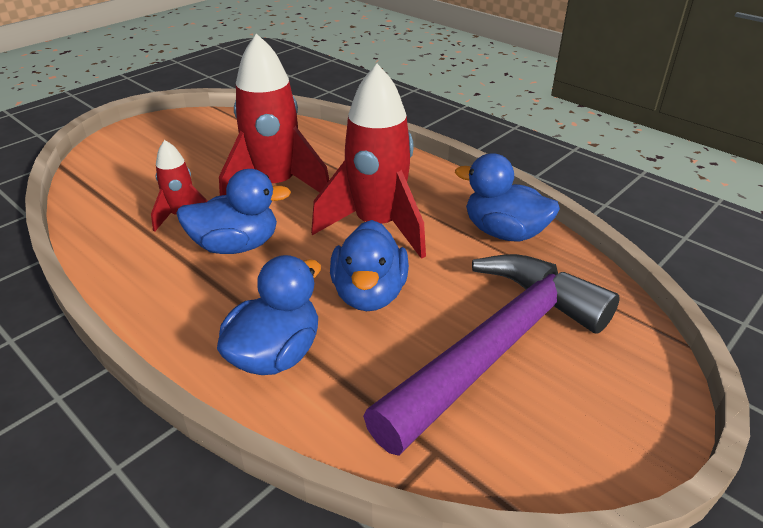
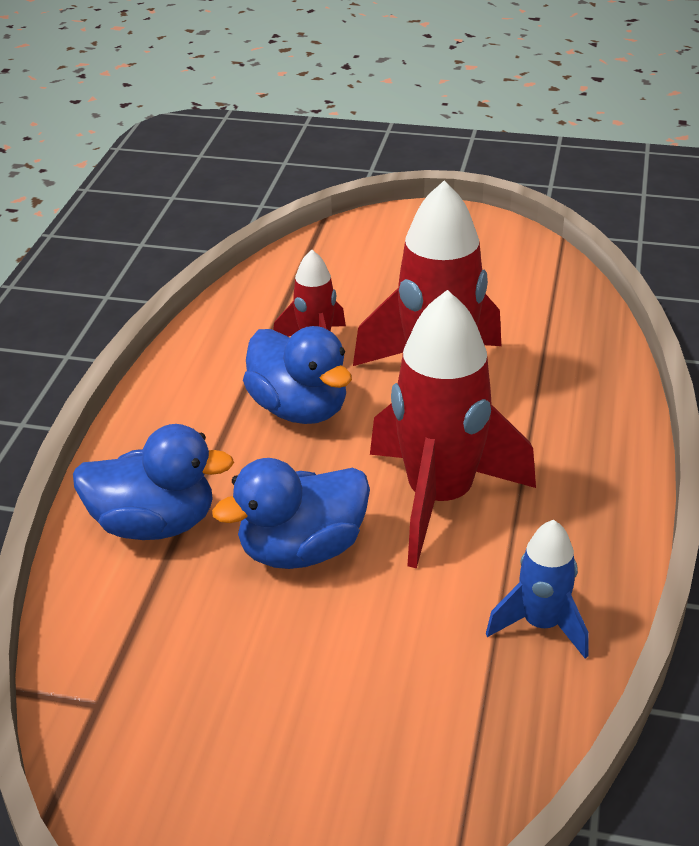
camera: 60 degrees right, 0 degrees up
(496, 348) = (290, 700): purple hammer -> none
(504, 232) = (541, 625): blue duck -> blue rocket

